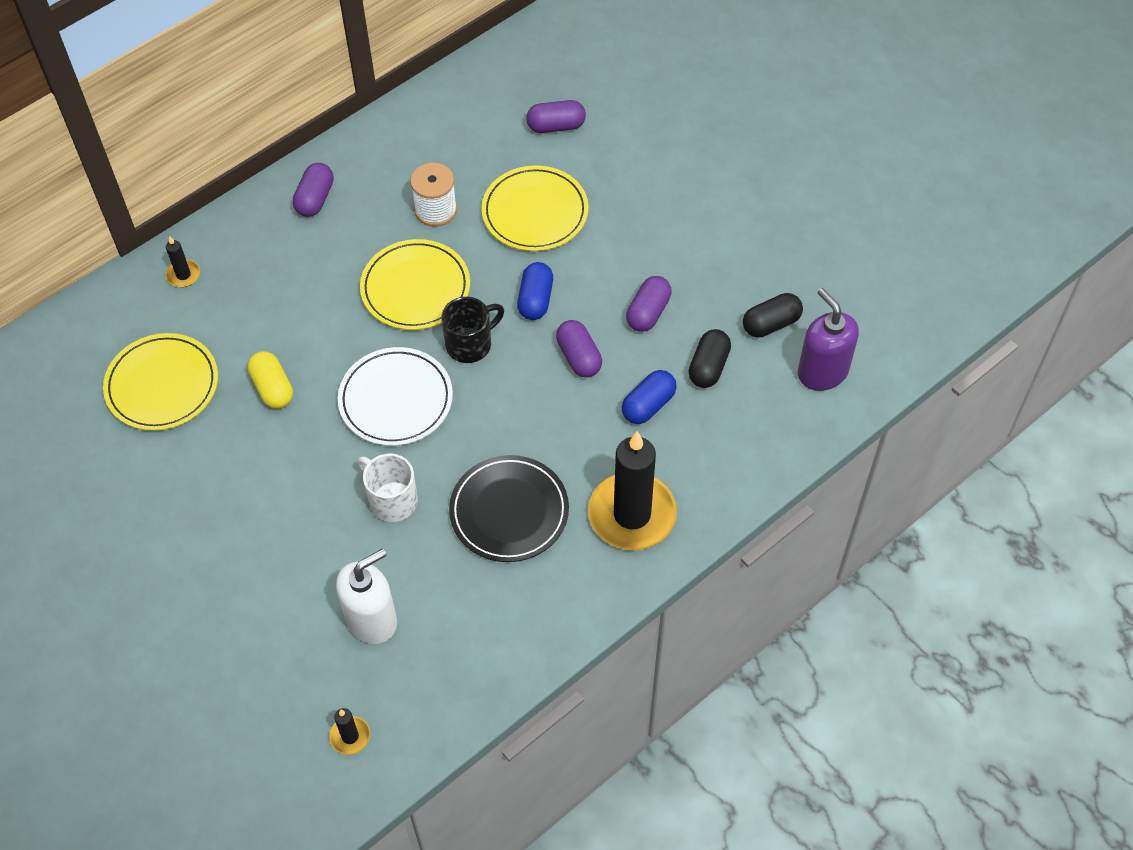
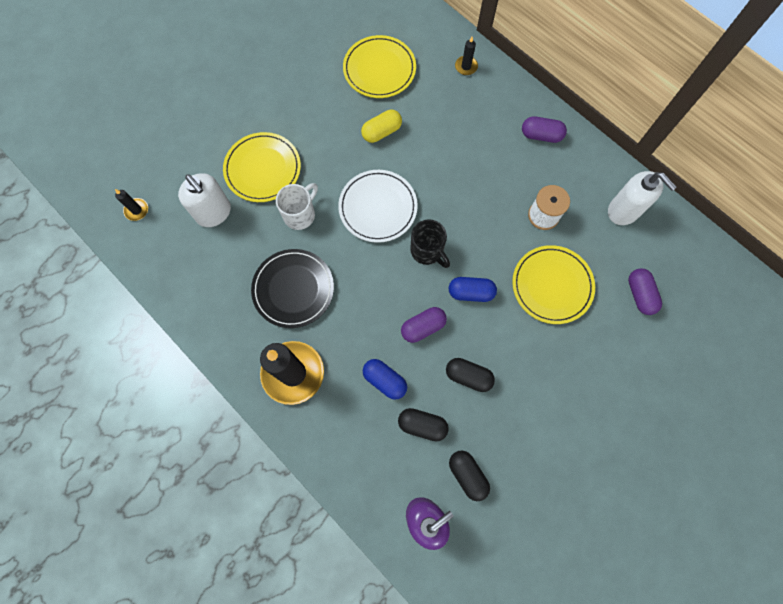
camera: 85 degrees right, 15 degrees up
(415, 288) = (471, 209): yellow plate -> yellow plate (263, 169)
(441, 126) = (623, 211): none -> white soap dispenser
(648, 312) = (468, 376): purple capsule -> black capsule

